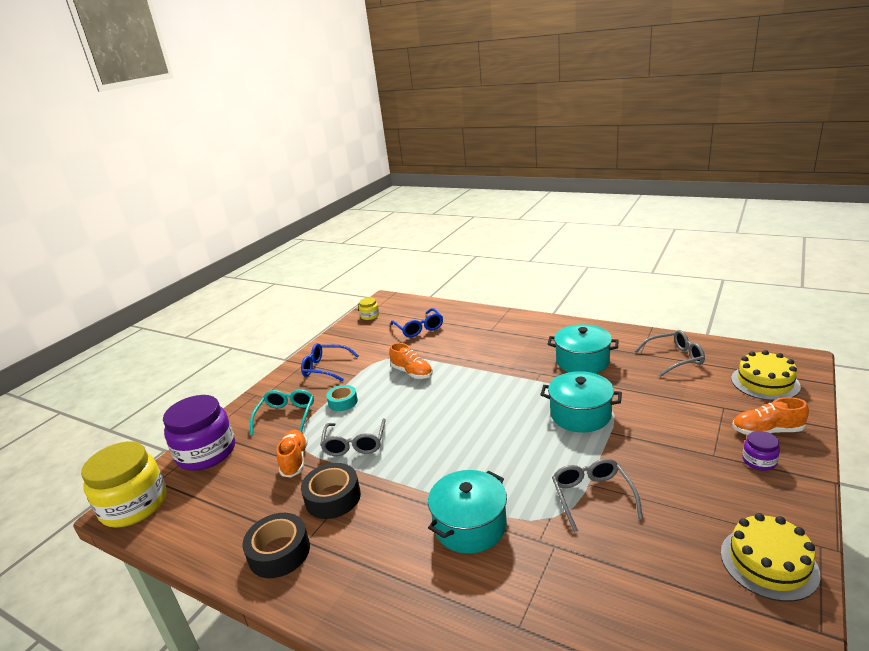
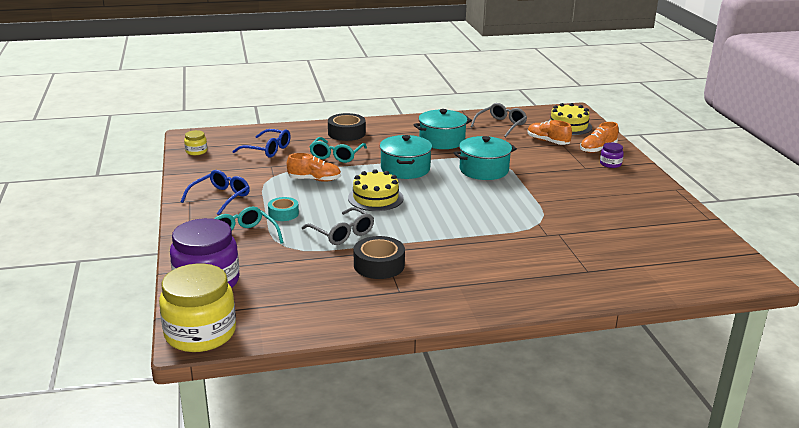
camera: 45 degrees left, 0 degrees up
(279, 552) = (389, 303): black tape -> black tape (346, 133)
(294, 460) = (307, 258): orange shoe -> orange shoe (548, 141)
(325, 368) = (220, 197): blue glasses -> blue glasses turned 150 degrees clockwise
(463, 351) = (336, 155): none -> turquoise glasses
(470, 525) = (497, 243): turquoise pot -> turquoise pot (405, 169)
(592, 496) = (548, 206): grey glasses -> none
(768, 563) = (663, 203): yellow cake -> yellow cake (375, 198)

